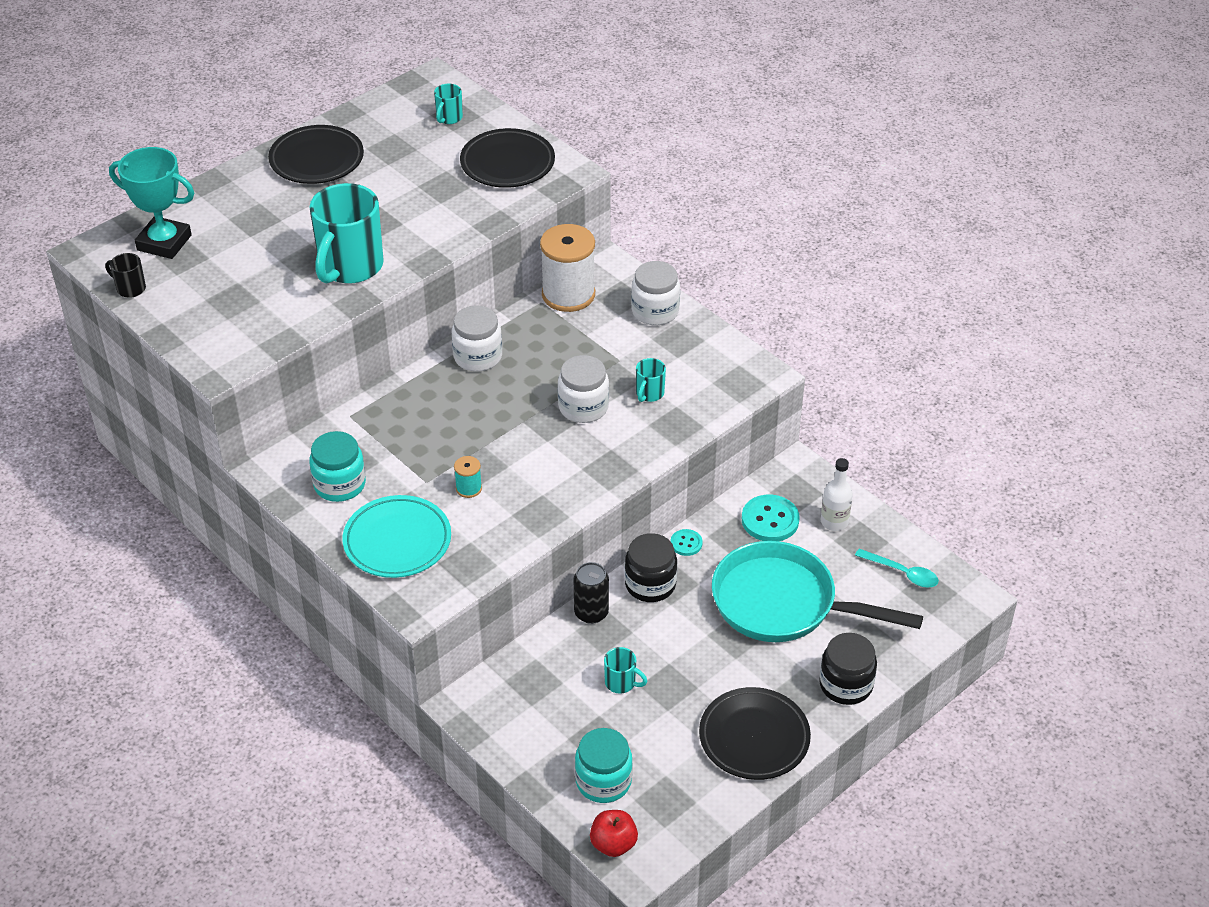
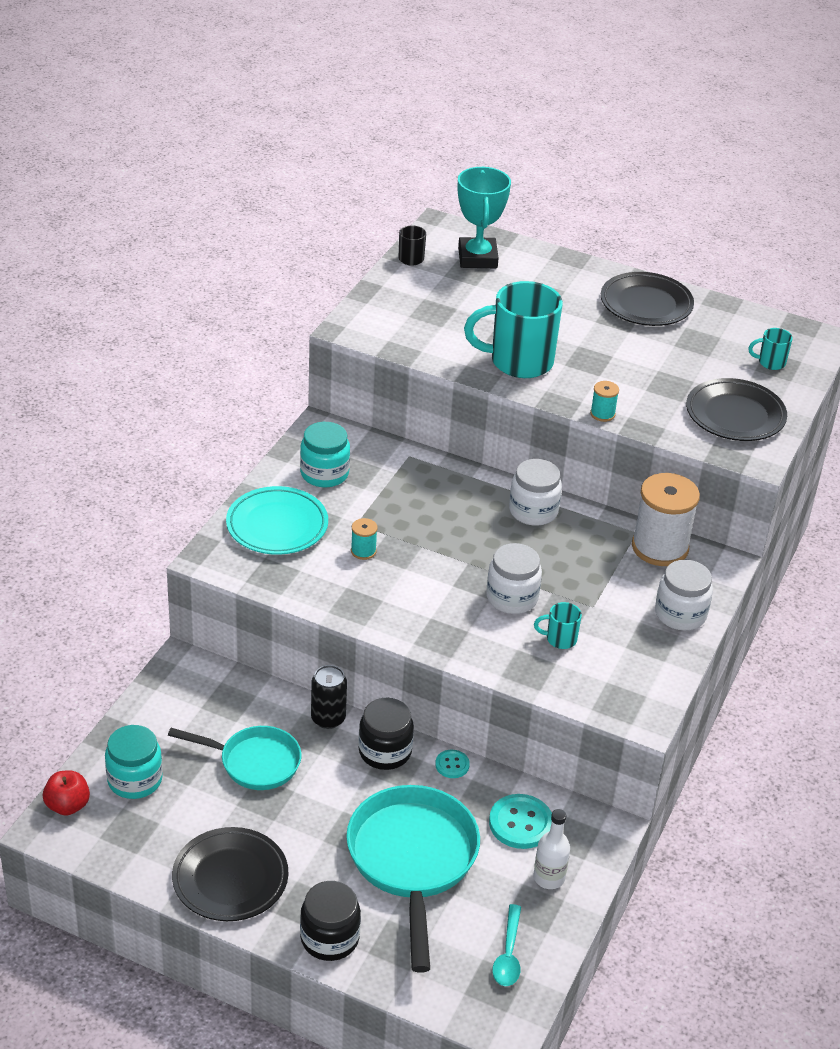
camera: 65 degrees right, 5 degrees down
(459, 240) = (602, 414): none -> turquoise spool
(621, 683) = (254, 762): turquoise mug -> turquoise pan

